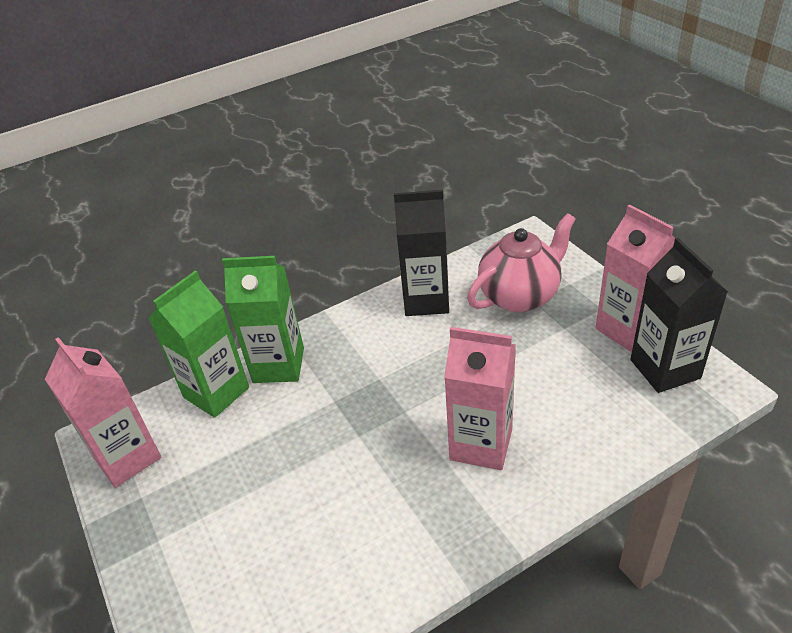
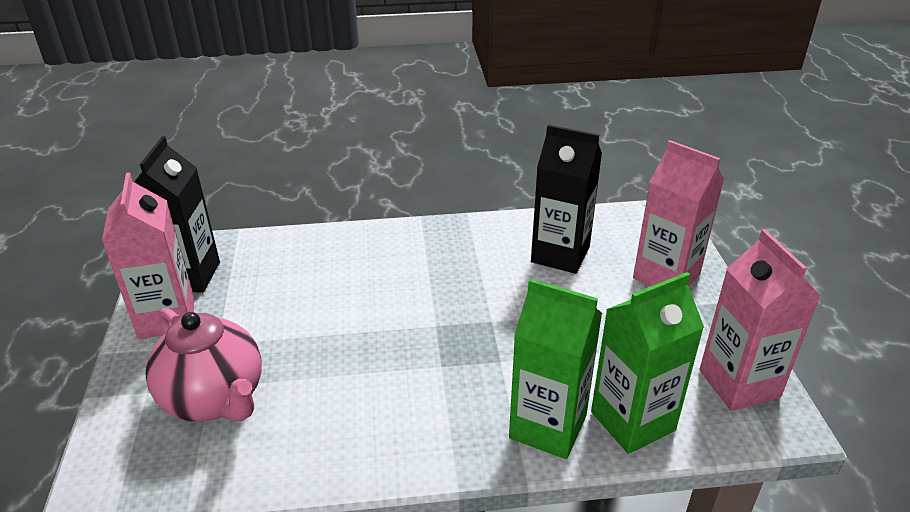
camera: 160 degrees left, 5 degrees down
(426, 300) = (321, 442): black carton -> black carton (560, 254)
(481, 444) = (391, 278): pink carton -> pink carton (666, 276)
(520, 296) = (215, 399): pink teapot -> pink teapot turned 120 degrees counterclockwise

